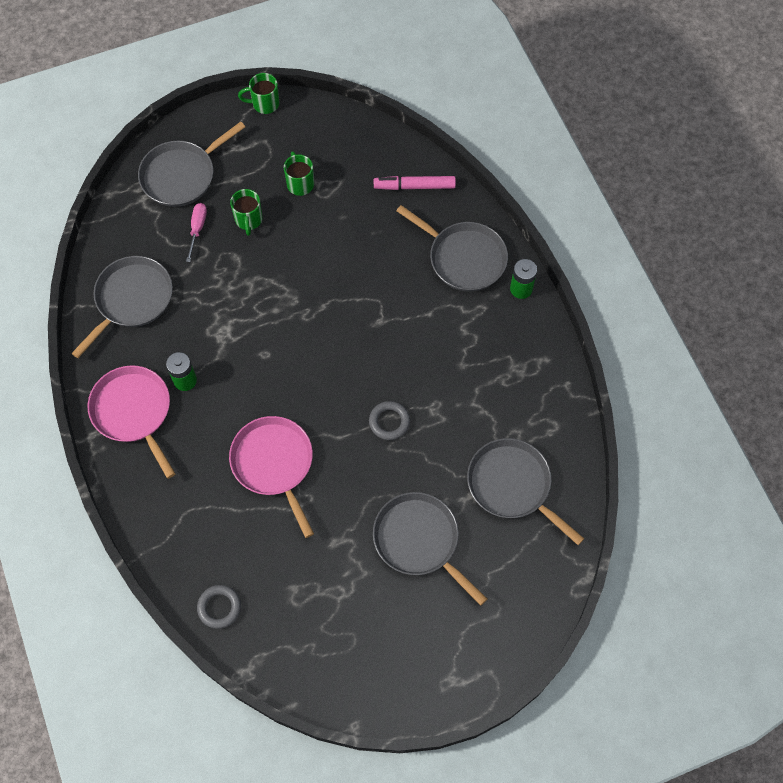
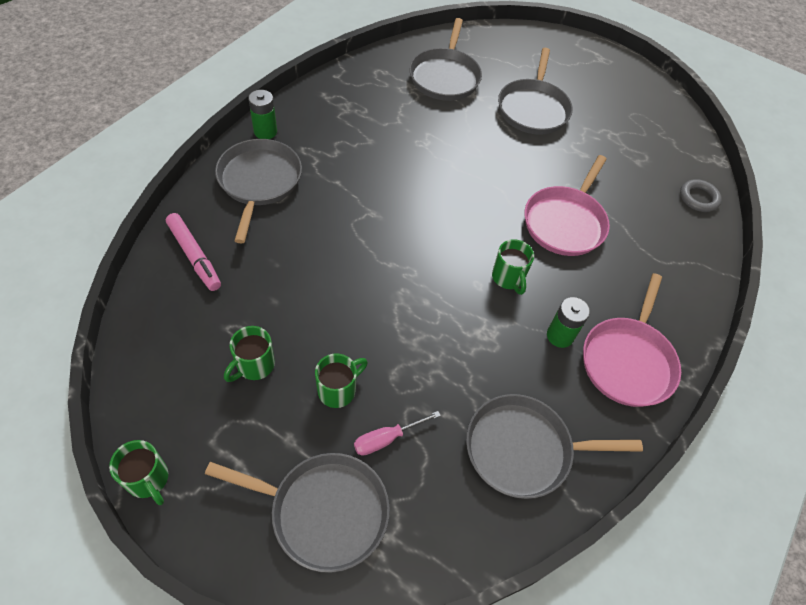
camera: 130 degrees left, 10 degrees down
(255, 379) = (508, 278): none -> green mug
(389, 422) = (460, 165): grey ring -> none

